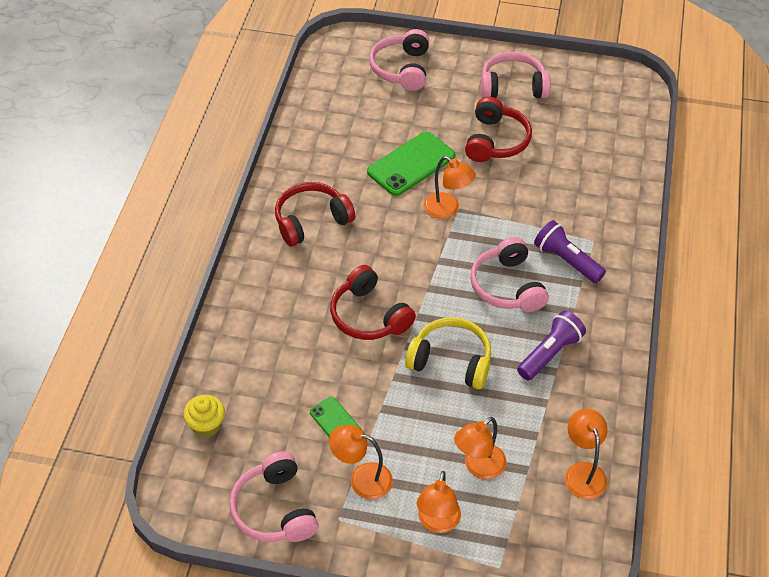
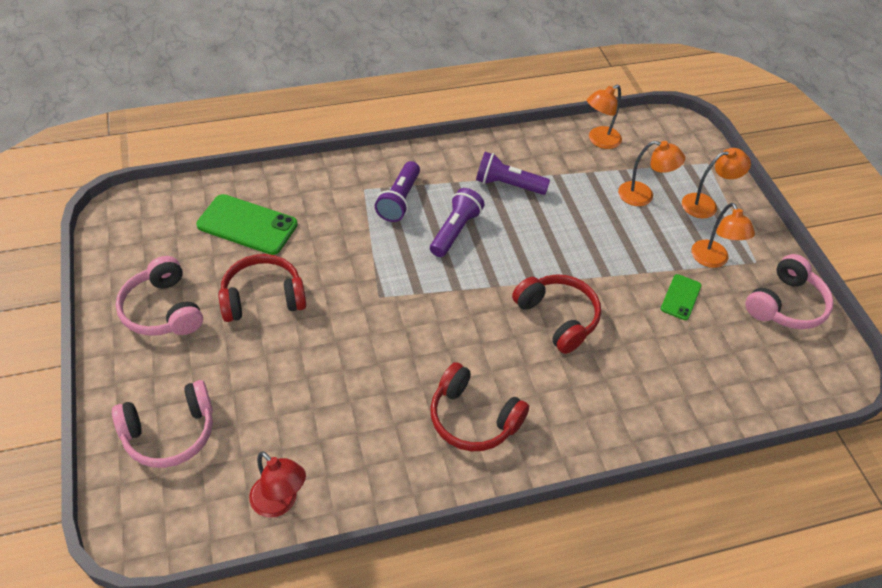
camera: 120 degrees left, 0 degrees up
(206, 425) = (763, 391): yellow cupcake -> none
(316, 104) = (280, 503): none -> red lamp
(369, 315) = (557, 318): red headphones -> red headphones turned 60 degrees counterclockwise
(411, 164) = (337, 360): green phone -> green phone (247, 225)
(447, 210) = (387, 305): orange lamp -> none
(451, 361) = (562, 243): yellow headphones -> none
(507, 286) = (455, 231): pink headphones -> purple flashlight

